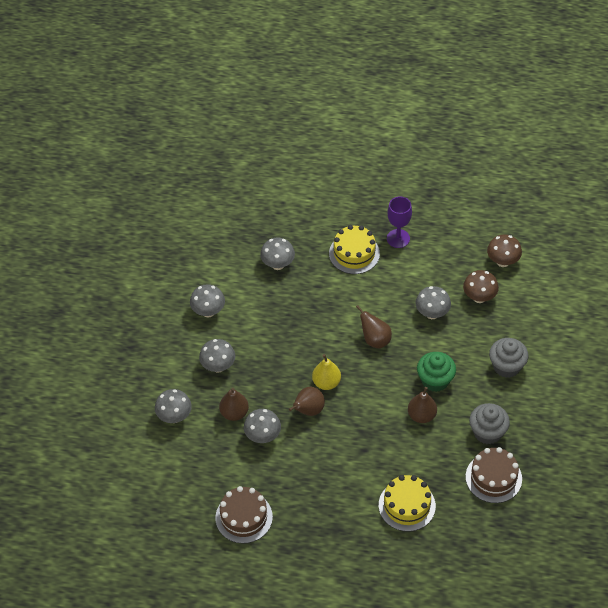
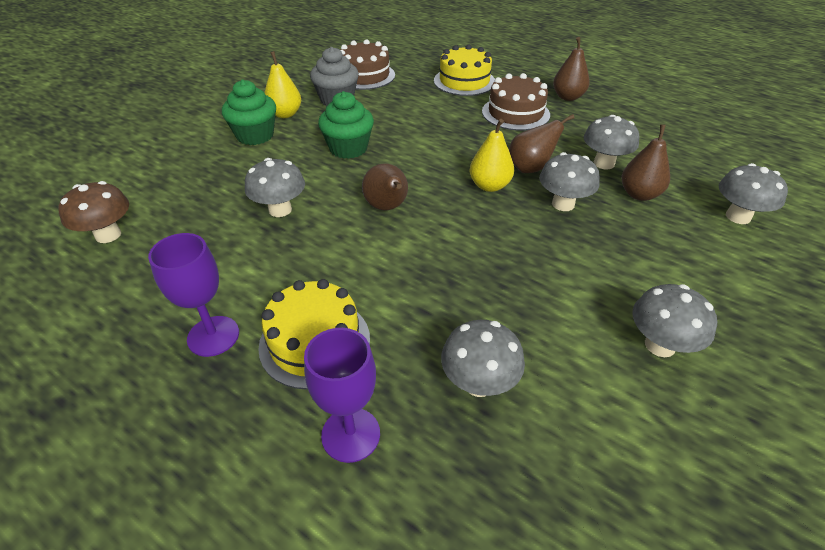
camera: 155 degrees left, 10 degrees down
(218, 366) = (654, 254): grey mushroom -> grey mushroom (563, 204)
(244, 517) = (648, 114): brown cake -> brown cake (515, 113)
(315, 228) = (350, 434): none -> purple goblet
(421, 415) = (393, 128): brown pear -> brown pear (568, 97)
(479, 297) = (197, 205): brown mushroom -> none
(506, 366) = (255, 135): grey cupcake -> green cupcake
(509, 398) = (285, 114): none -> yellow pear

